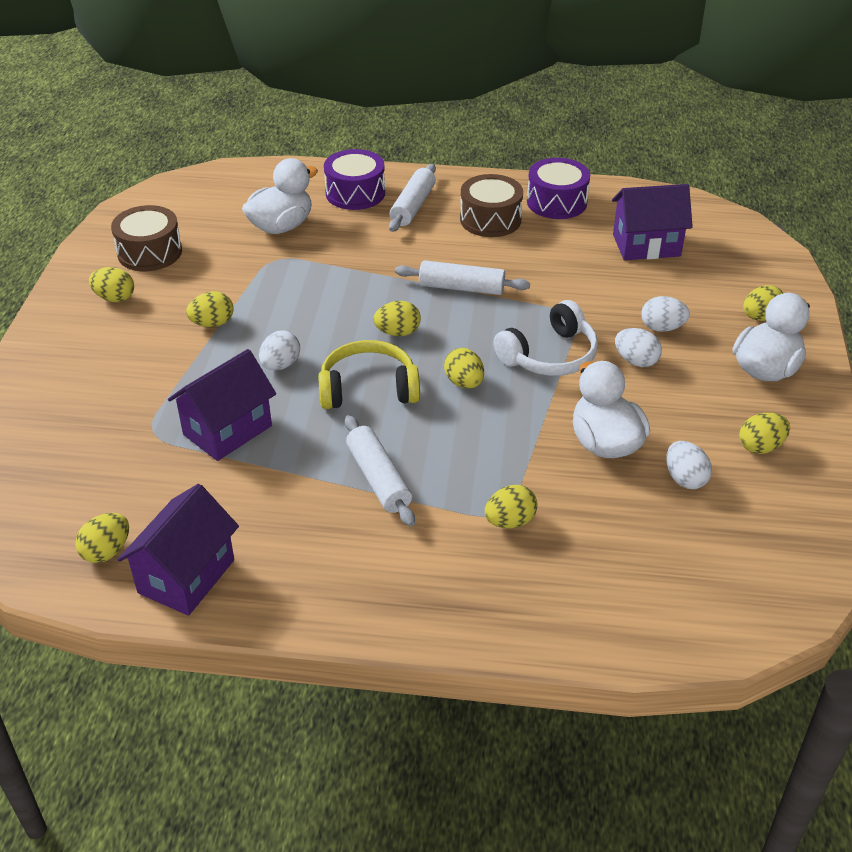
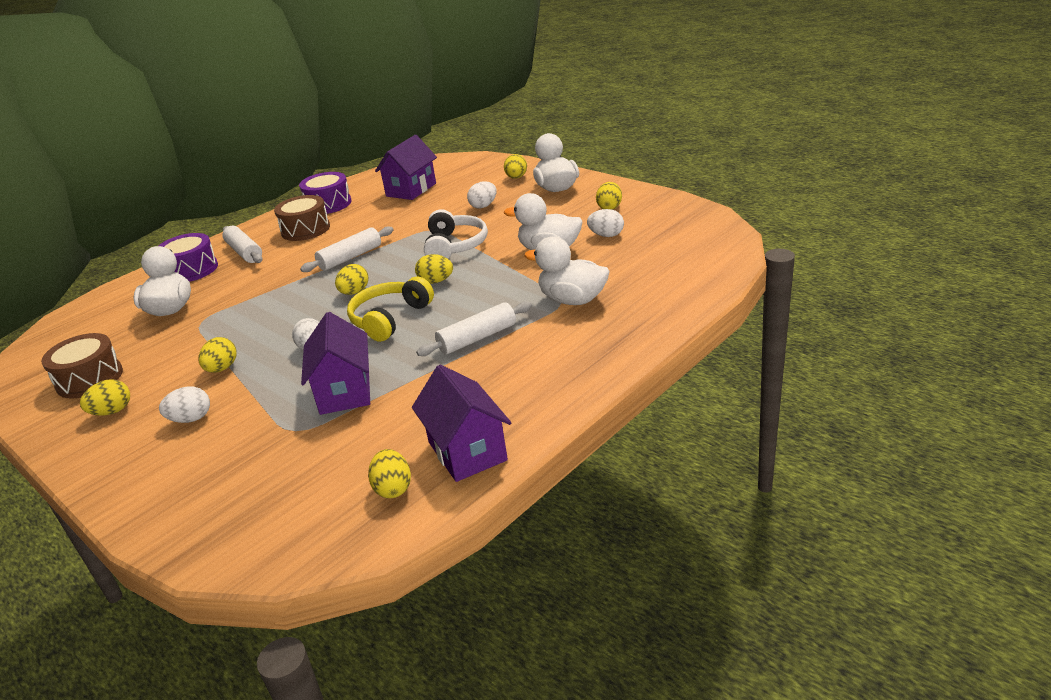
camera: 50 degrees left, 10 degrees down
(378, 479) = (477, 338): white rolling pin -> white rolling pin turned 45 degrees counterclockwise
(510, 521) = (572, 300): yellow egg -> white duck
(636, 361) = (498, 221): white egg -> white egg (191, 419)

